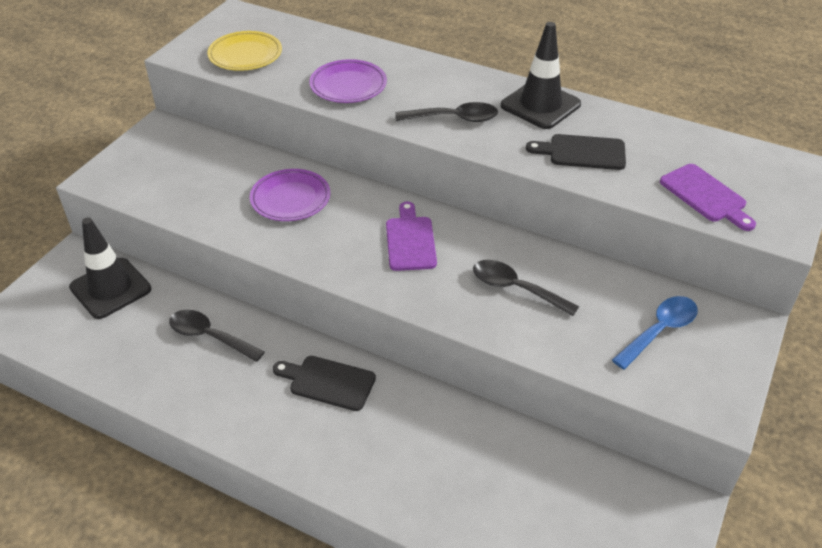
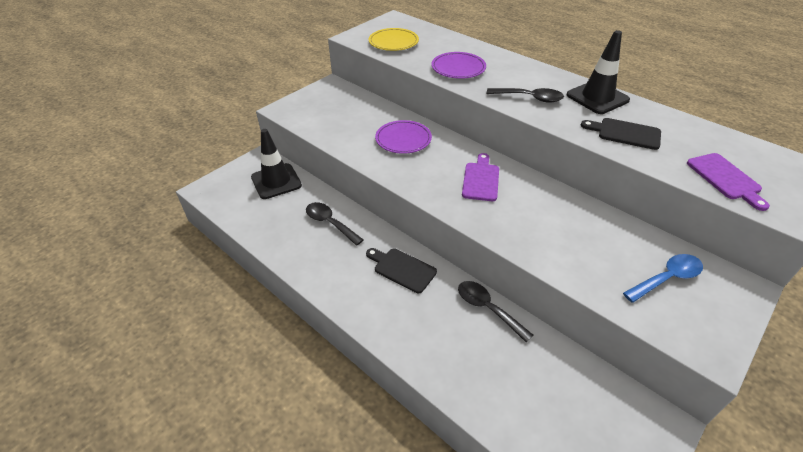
camera: 15 degrees right, 0 degrees up
(515, 288) = (553, 226): black spoon -> black spoon (487, 308)

